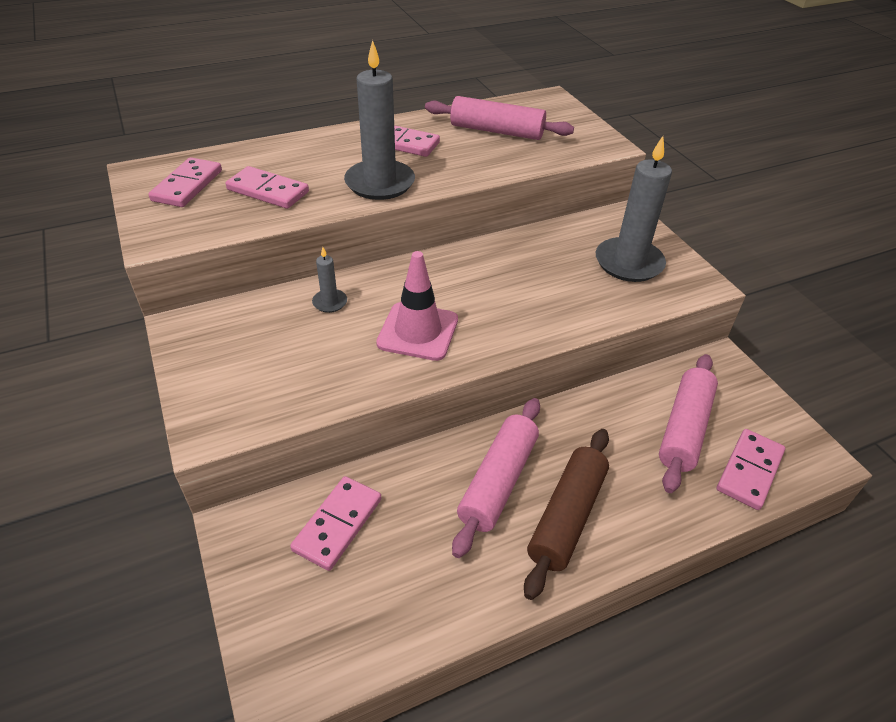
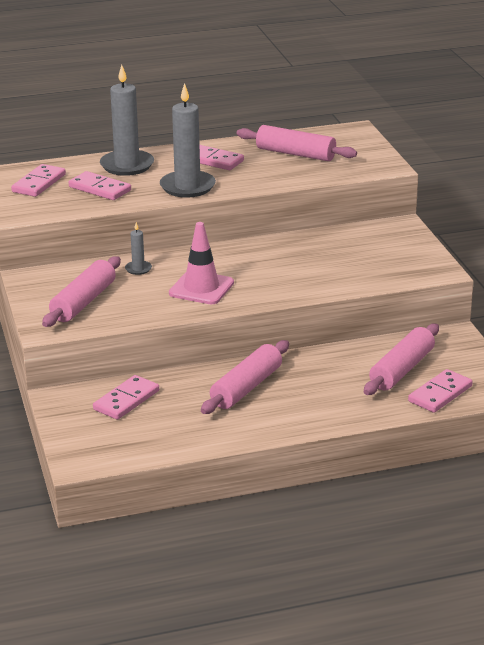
camera: 10 degrees right, 15 degrees down
(261, 369) = (83, 302): none -> pink rolling pin
(567, 516) = (290, 407): brown rolling pin -> none
(628, 263) = (386, 256): grey candle -> grey candle (127, 165)

